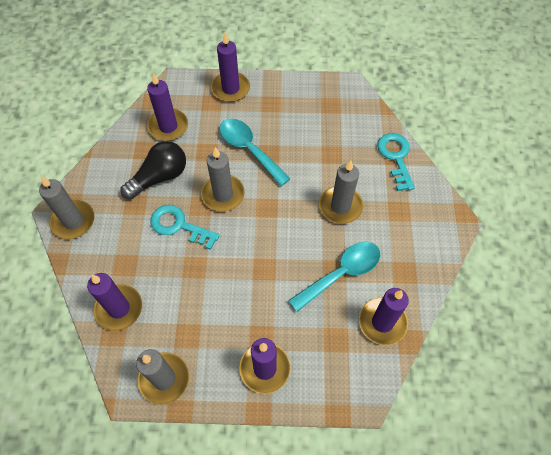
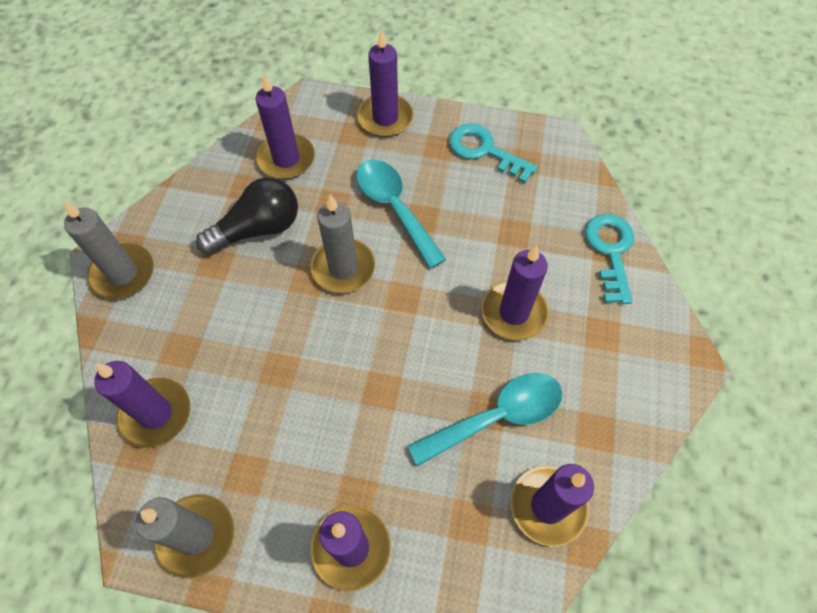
camera: 10 degrees right, 0 degrees up
(179, 225) = (270, 303): turquoise key -> turquoise key (484, 150)
(340, 206) = (514, 312): grey candle -> purple candle

